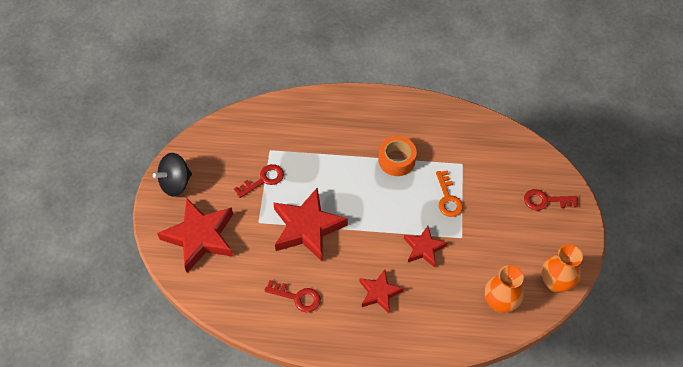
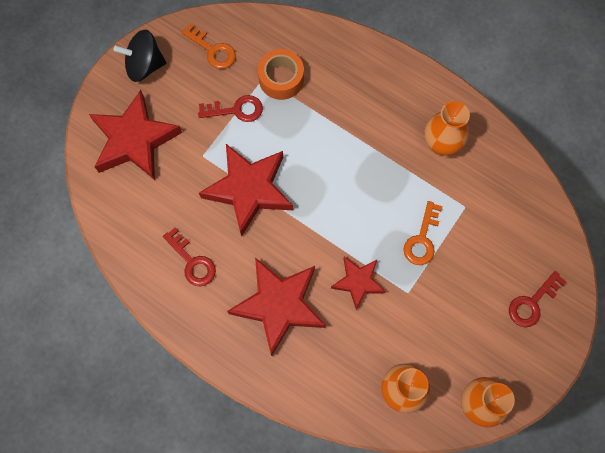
camera: 30 degrees right, 15 degrees up
(220, 149) = (212, 50): none -> orange key
(379, 293) = (279, 305): red star -> red star, size x1.78
(396, 160) = (393, 163): orange tape -> orange tape (281, 79)
(420, 132) = (441, 144): none -> orange vase
(545, 201) = (532, 303): red key -> red key turned 75 degrees counterclockwise

